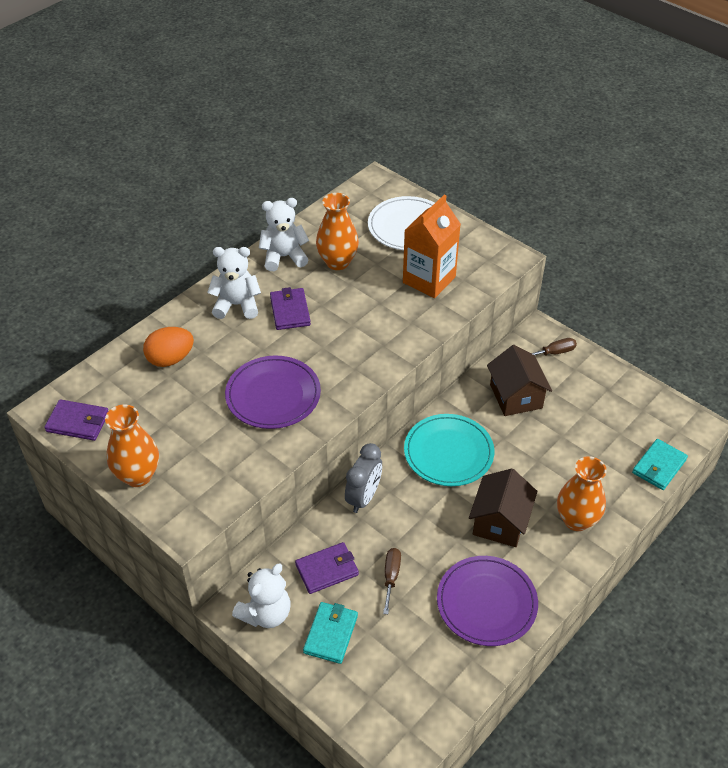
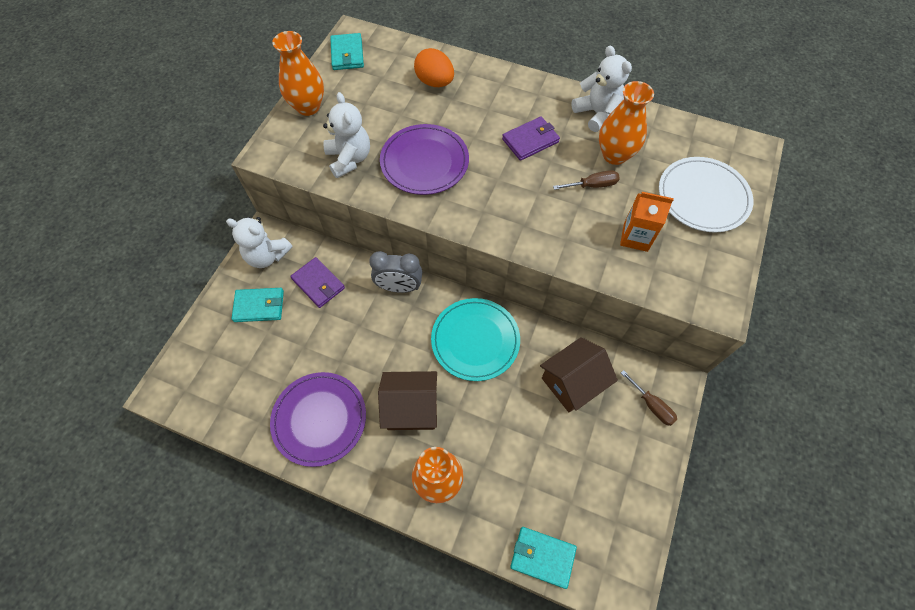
camera: 70 degrees right, 15 degrees up
(78, 422) = (347, 54): purple wallet -> turquoise wallet
(237, 305) = (517, 102): white teddy bear -> white teddy bear (349, 159)
(391, 577) = (324, 333): brown screwdriver -> brown screwdriver (592, 185)
(429, 280) = (635, 237): orange carton -> orange carton, size x0.65

